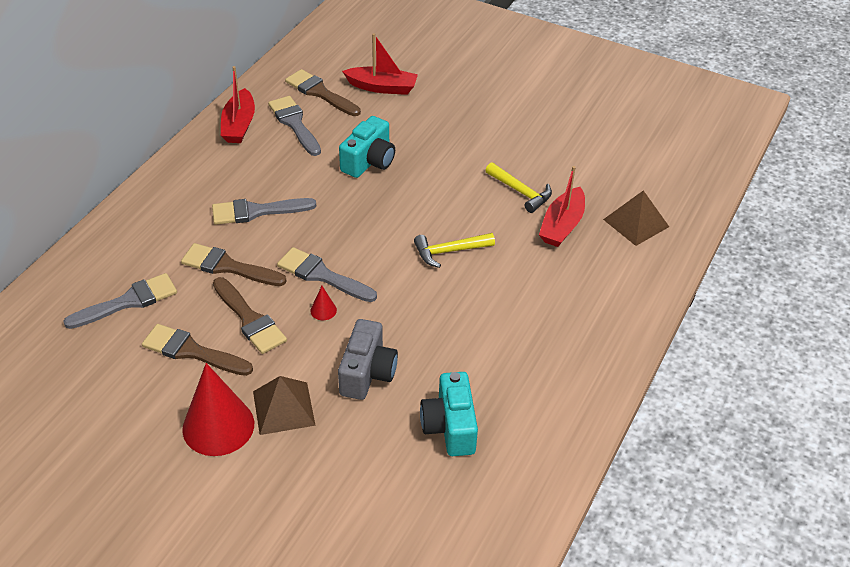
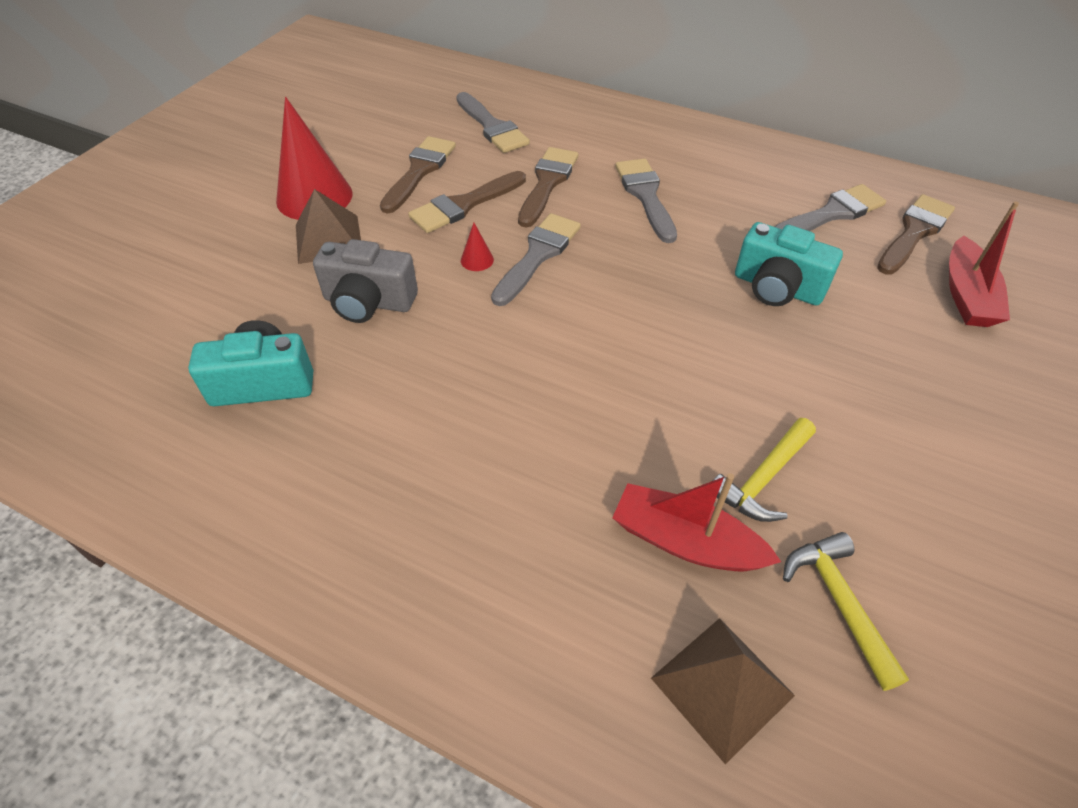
camera: 90 degrees right, 5 degrees up
(239, 125) = (806, 169): red boat -> none
(449, 251) = (597, 380): yellow hammer -> yellow hammer (839, 602)

